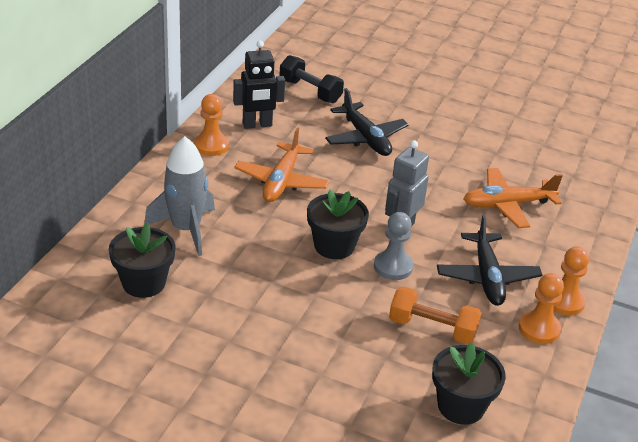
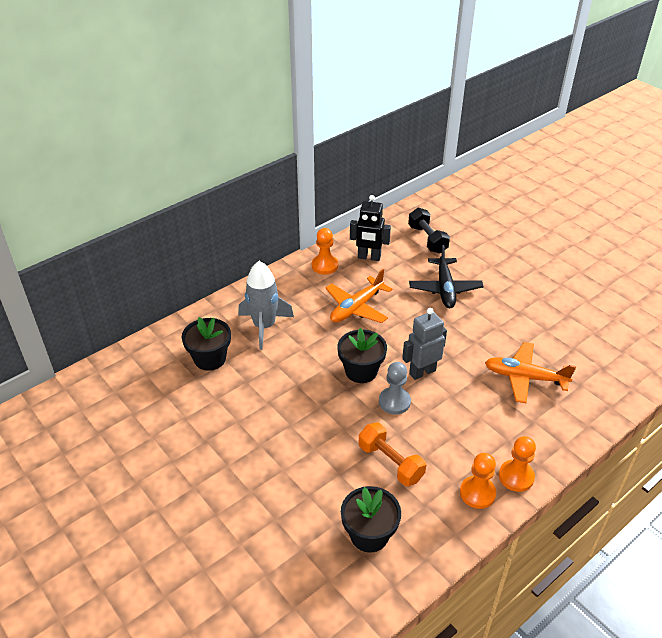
camera: 30 degrees right, 5 degrees up
(487, 277) = (464, 434): black plane -> none

